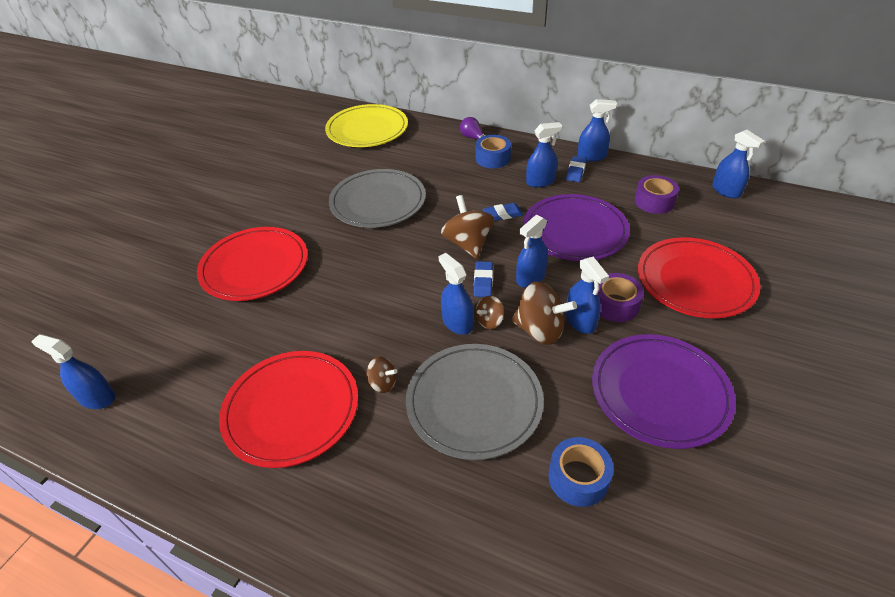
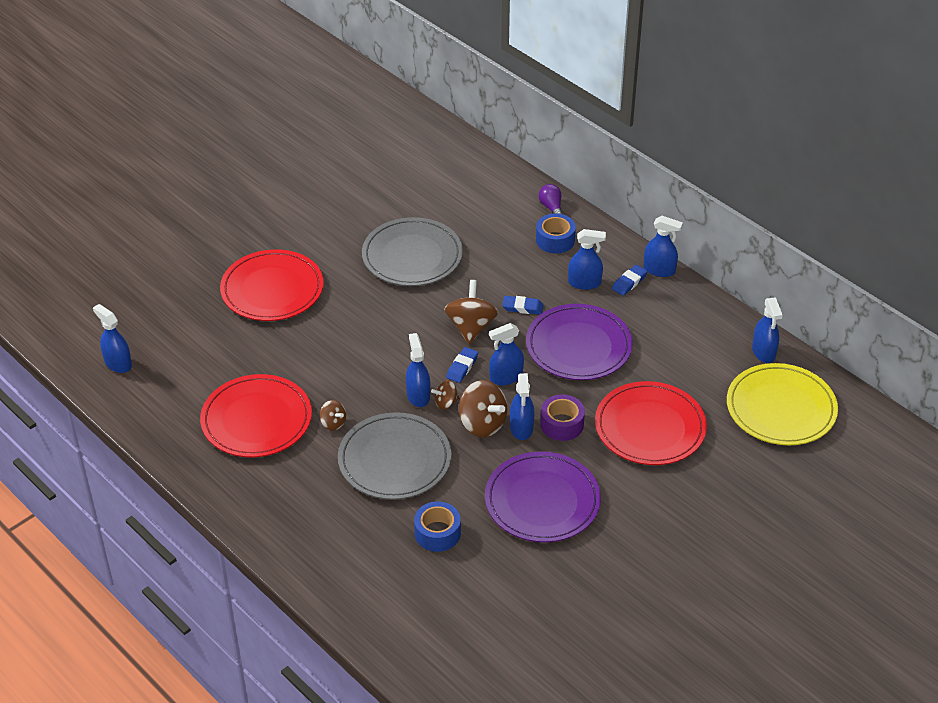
camera: 20 degrees right, 0 degrees up
(367, 130) = (446, 162): yellow plate -> yellow plate (781, 408)
(654, 201) = (680, 340): purple tape -> none

